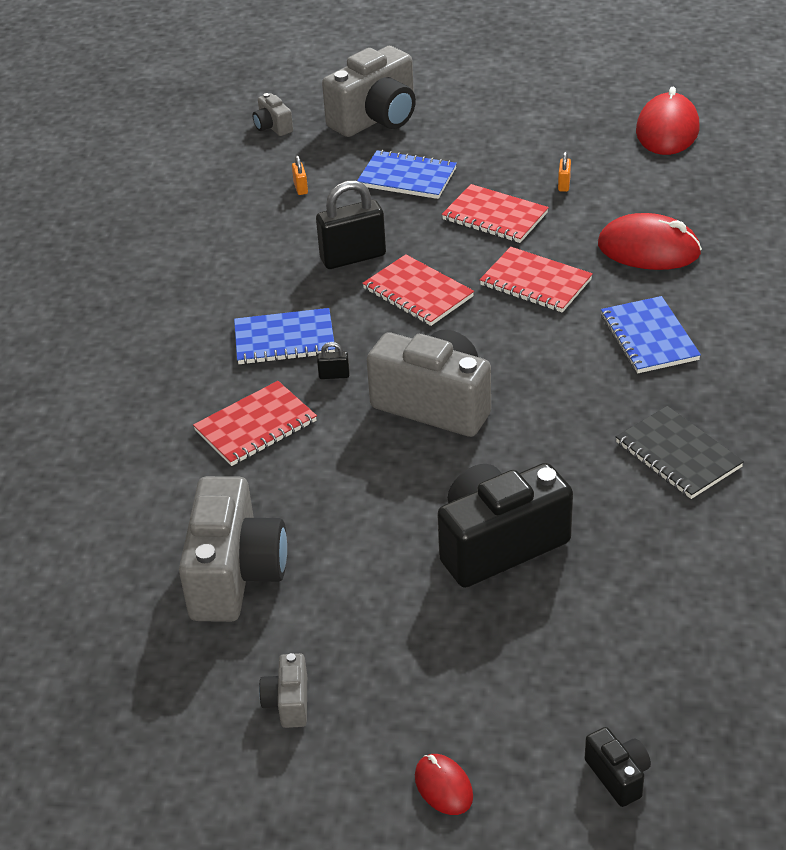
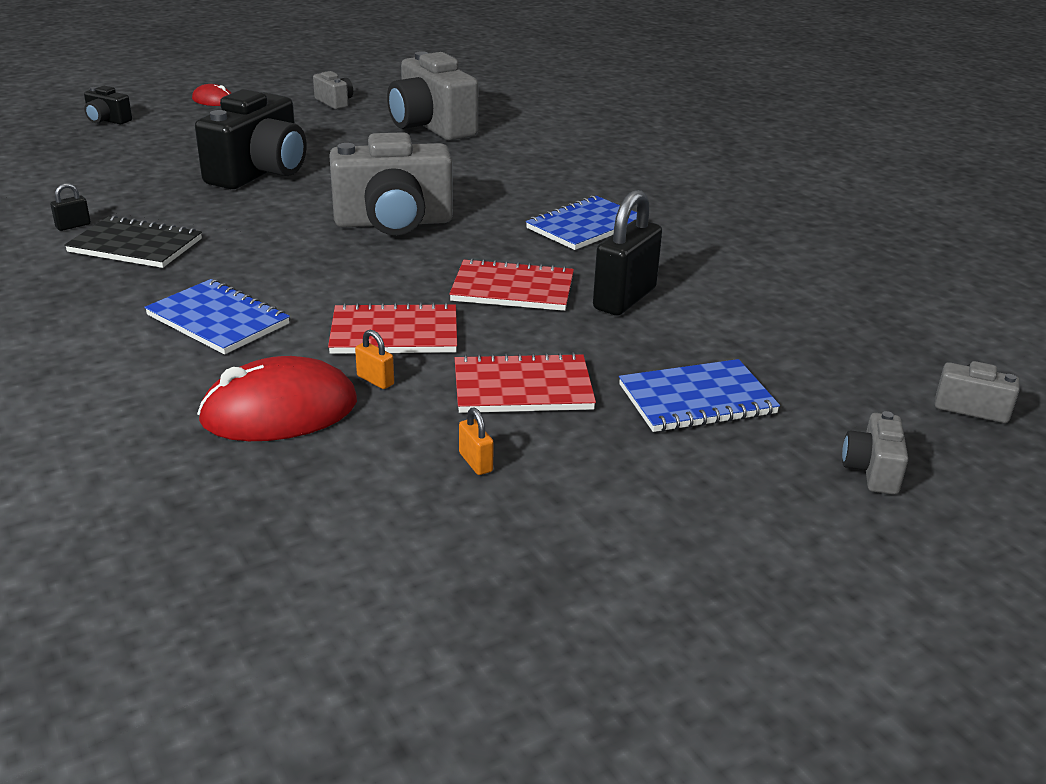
camera: 140 degrees right, 10 degrees down
(255, 426) = (523, 179): red notebook -> none
(300, 188) = (796, 346): orange padlock -> orange padlock (375, 380)
(334, 375) = (506, 217): black padlock -> black padlock (73, 226)
(376, 118) = (872, 471): grey camera -> grey camera, size x0.46
(667, 130) = (385, 638): red mouse -> none

